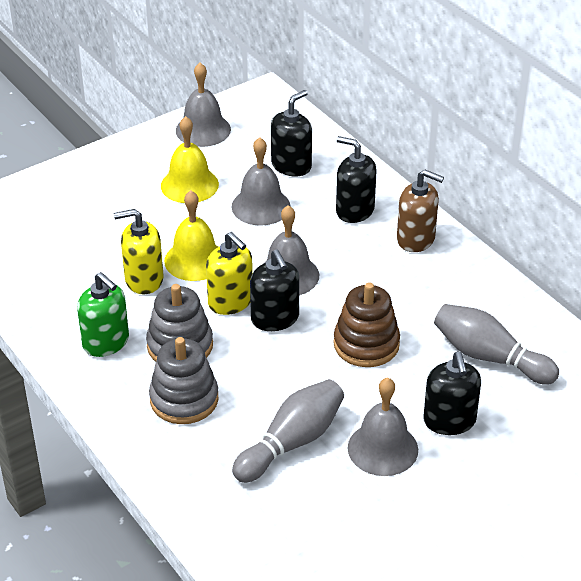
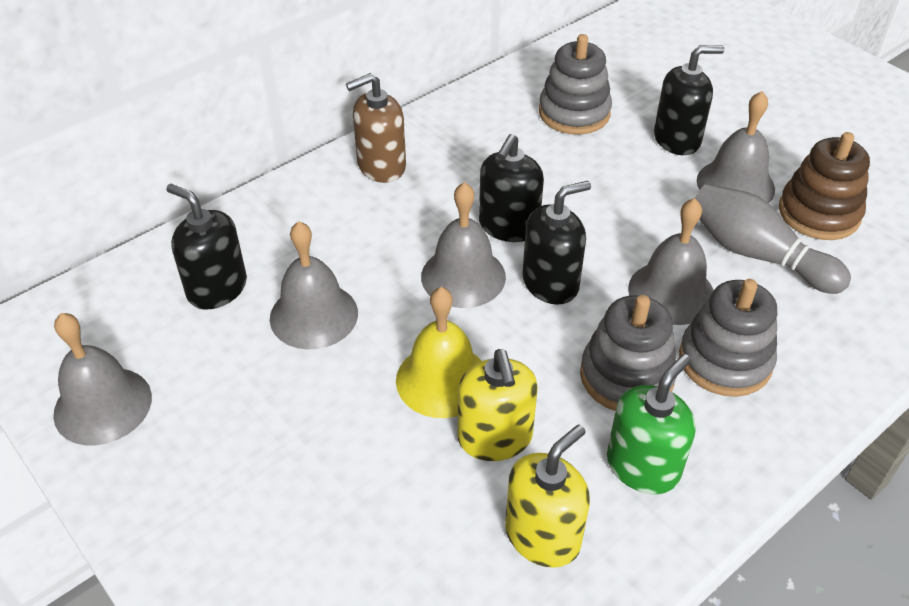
camera: 95 degrees left, 5 degrees up
(189, 185) = (256, 407): yellow bell -> none
(230, 301) = (525, 330): yellow soap dispenser -> yellow soap dispenser (542, 535)
(256, 382) = (671, 292): none -> grey bell
(354, 210) = (324, 220): black soap dispenser -> black soap dispenser (508, 226)
(366, 344) = (578, 201): brown stacking toy -> brown stacking toy (819, 213)
(416, 239) = (381, 166): brown soap dispenser -> brown soap dispenser turned 135 degrees counterclockwise
(489, 357) = (574, 113): grey bowling pin -> grey stacking toy

